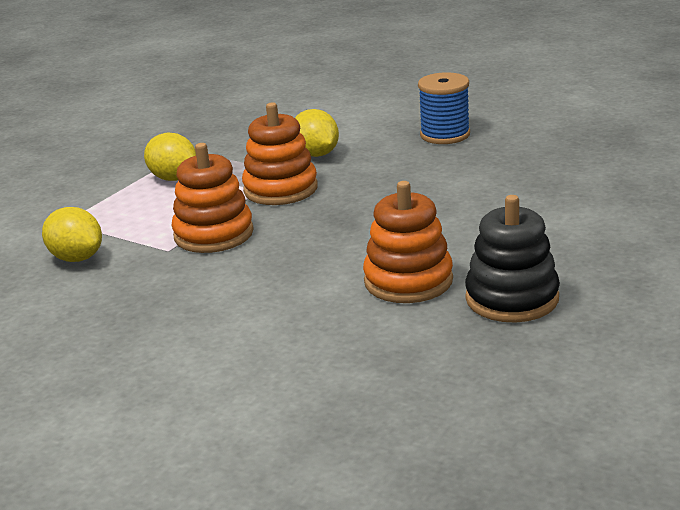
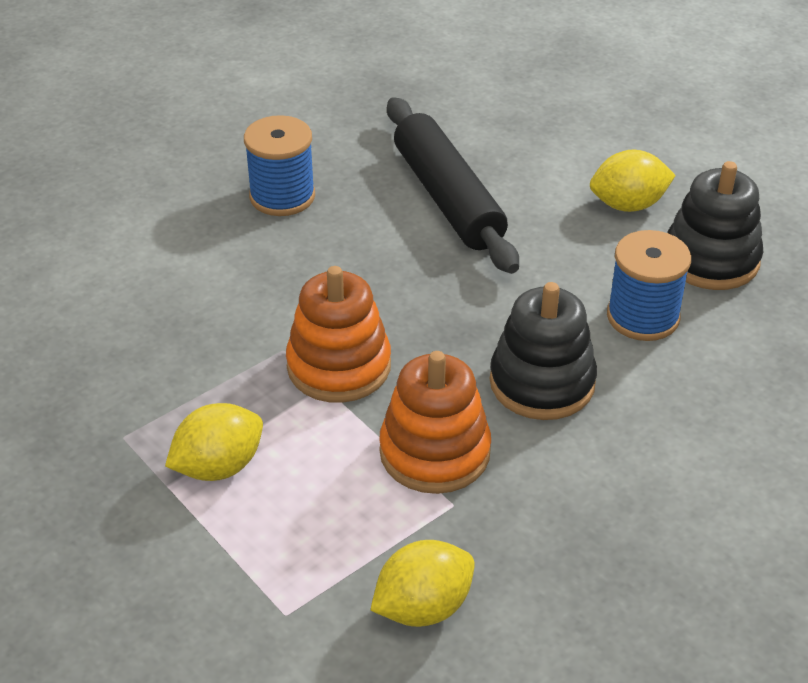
camera: 75 degrees left, 15 degrees up
(303, 256) = (542, 383): none -> black stacking toy
(316, 154) = (251, 312): yellow lemon -> yellow lemon (628, 205)
(408, 281) = (643, 317): orange stacking toy -> blue spool
(495, 183) = (447, 198): none -> black rolling pin

